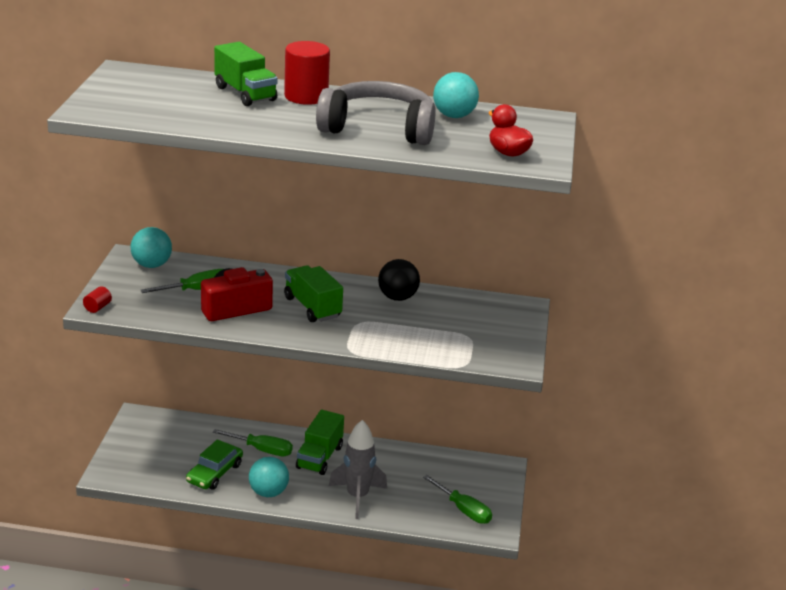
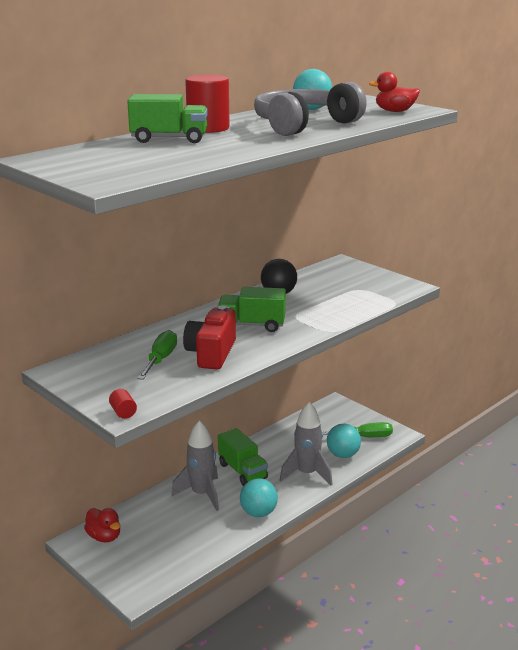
camera: 50 degrees left, 5 degrees down
(151, 265) = (88, 366): turquoise ball -> turquoise ball (343, 455)
(156, 426) = (104, 537): none -> red duck
(214, 473) = (204, 530): green car -> none
(261, 450) = (202, 494): green screwdriver -> grey rocket

